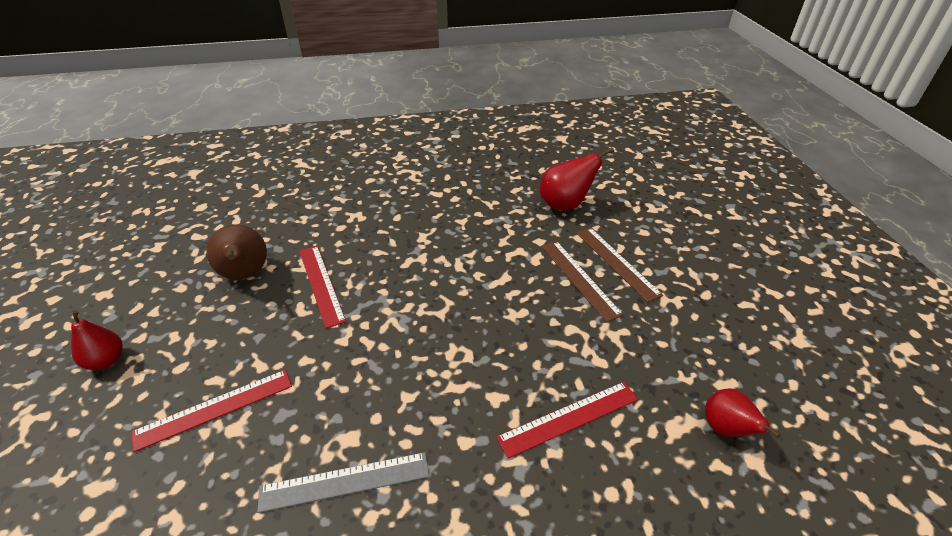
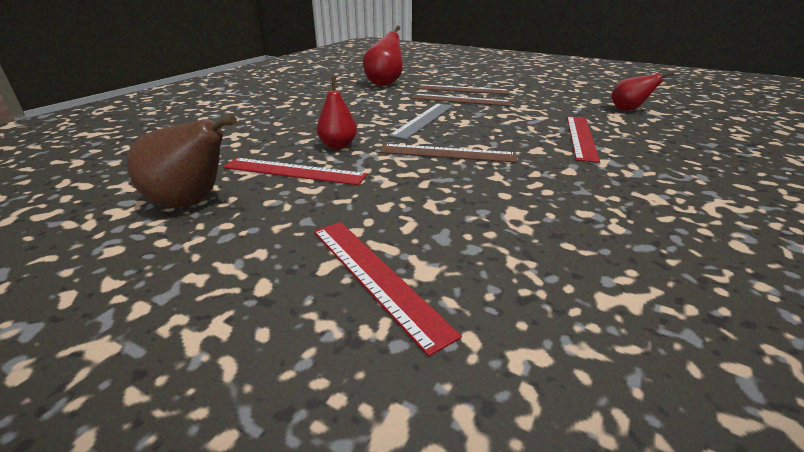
camera: 50 degrees left, 10 degrees down
(106, 361) = (123, 356): red pear -> red pear (338, 145)
(214, 409) = (376, 276): red ruler -> red ruler turned 45 degrees counterclockwise
(345, 482) = (566, 227): grey ruler -> grey ruler (423, 120)
(428, 343) = (447, 153): none -> brown ruler

